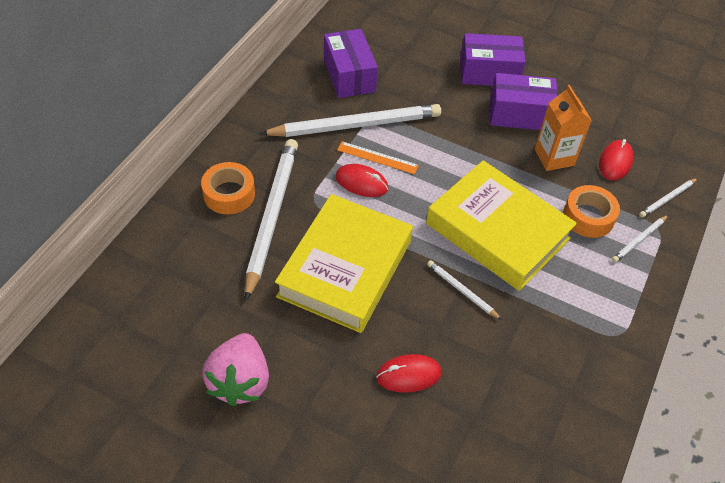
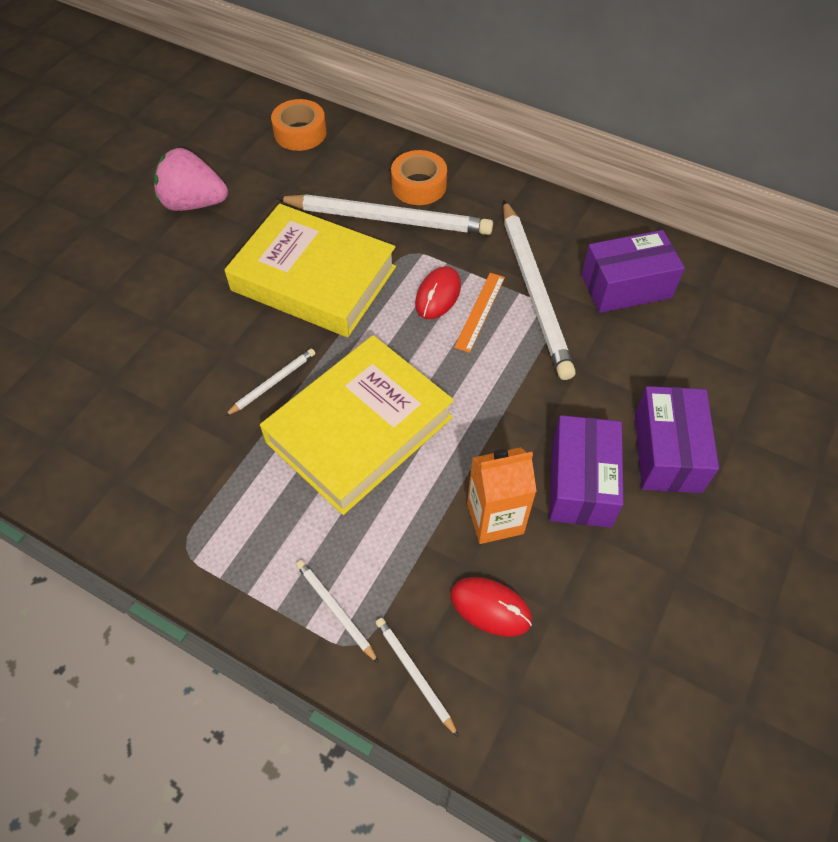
camera: 95 degrees right, 5 degrees up
(408, 375) = (173, 327): red mouse -> none
(588, 217) = (380, 546): orange tape -> orange tape (300, 133)

